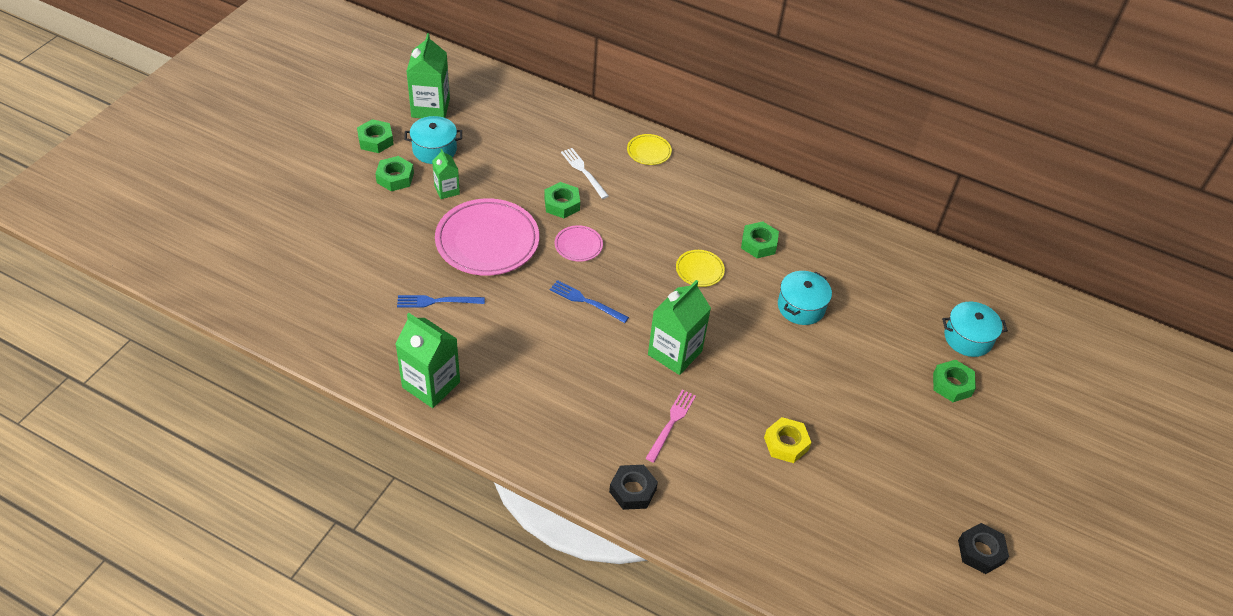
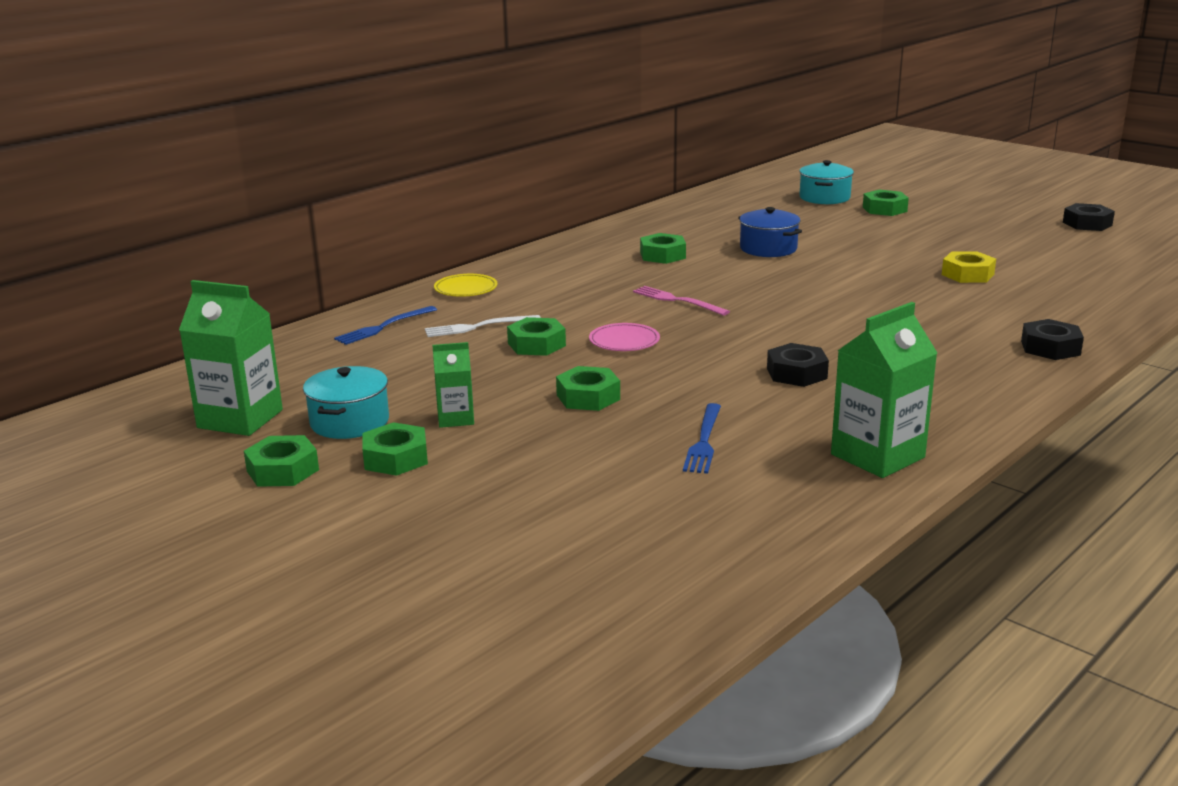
camera: 70 degrees left, 25 degrees down
(487, 241) = (588, 397): pink plate -> green nut
(547, 339) = (796, 373): none -> black nut
(586, 301) = (731, 345): blue fork -> blue fork (383, 327)
(671, 423) = (942, 320): pink fork -> pink fork (677, 301)
(675, 353) = (830, 308): green carton -> none
(699, 270) = (695, 284): yellow plate -> none
(801, 307) = (768, 248): turquoise pot -> blue pot

